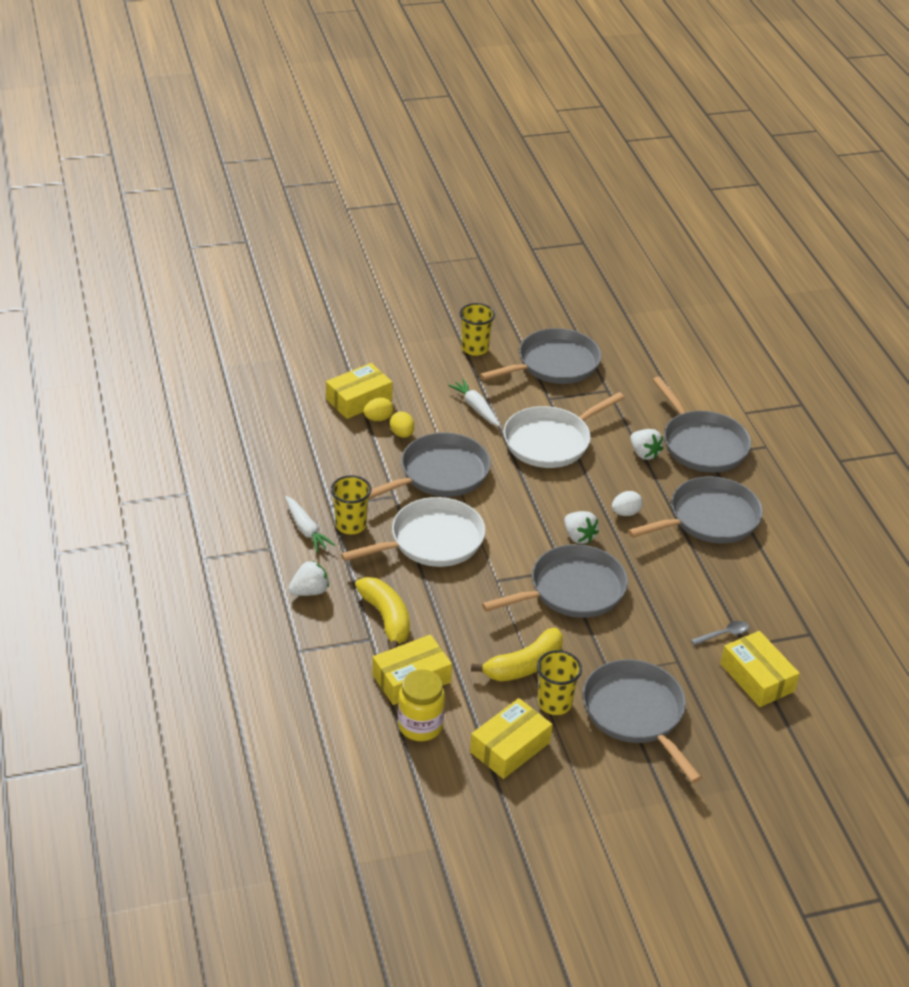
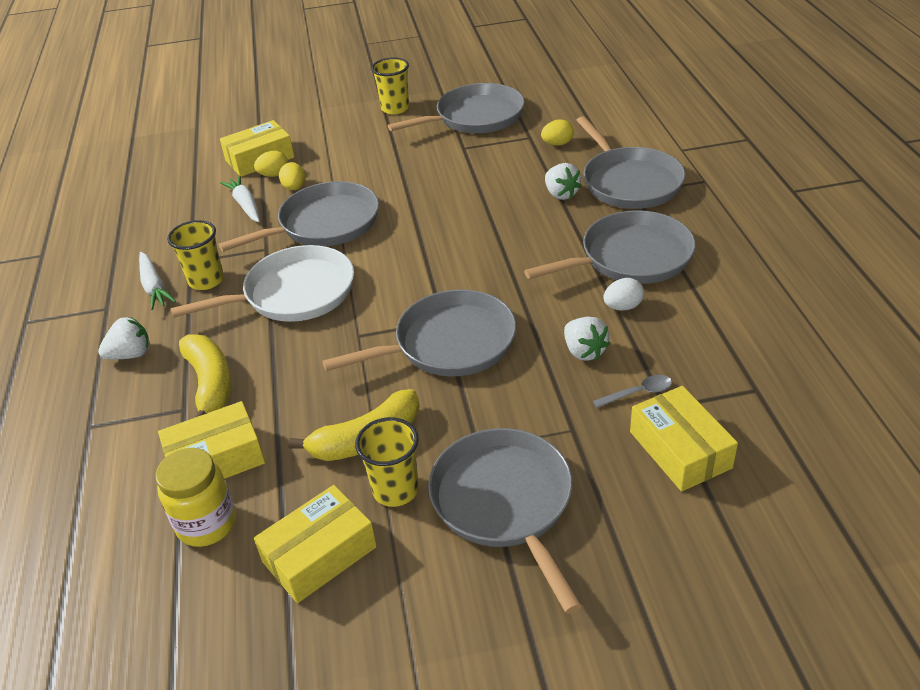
camera: 10 degrees right, 0 degrees up
(476, 408) = (382, 160): white carrot -> white carrot (245, 205)
(550, 441) = (456, 187): white pan -> none
(579, 537) = (469, 283): white strawberry -> white strawberry (584, 351)
(625, 513) = (530, 255): white egg -> white egg (623, 307)
(634, 399) = (557, 144): none -> yellow egg

